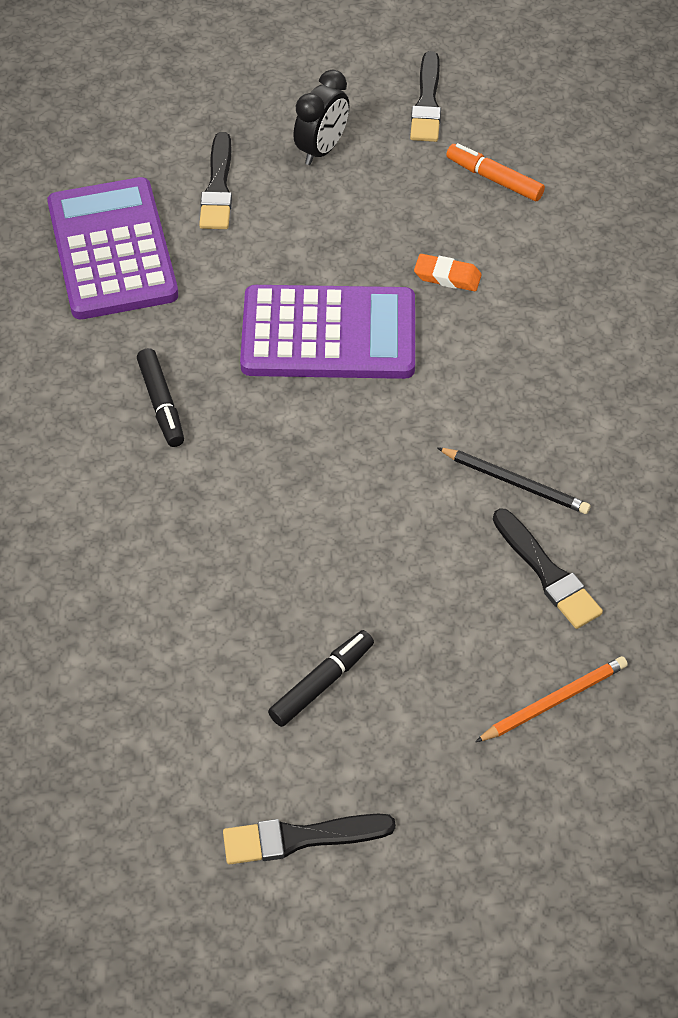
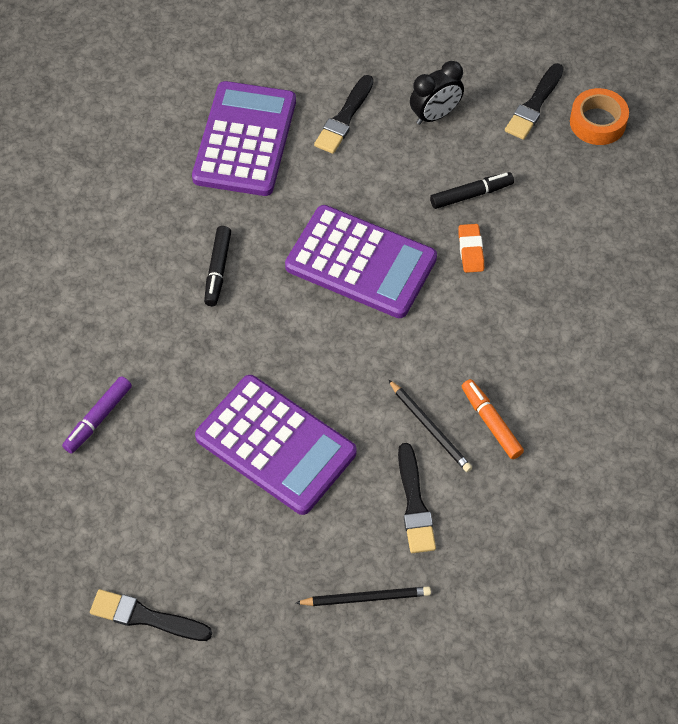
camera: 25 degrees right, 5 degrees up
(106, 629) = (98, 418): none -> purple marker
(322, 683) = (217, 517): black marker -> black marker (471, 195)
(345, 573) = (275, 445): none -> purple calculator
(447, 276) = (470, 250): orange eraser -> orange eraser turned 45 degrees clockwise
(494, 179) = (549, 185): orange marker -> orange marker (491, 422)
(507, 97) = (597, 122): none -> orange tape
(554, 701) = (366, 598): orange pencil -> black pencil

